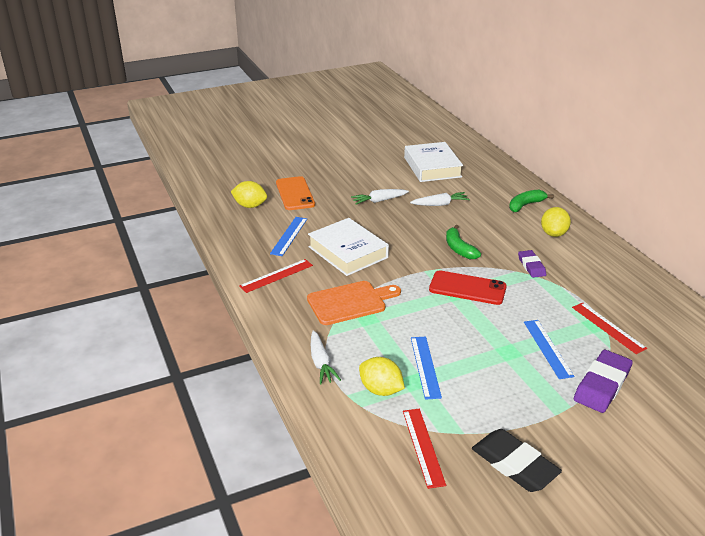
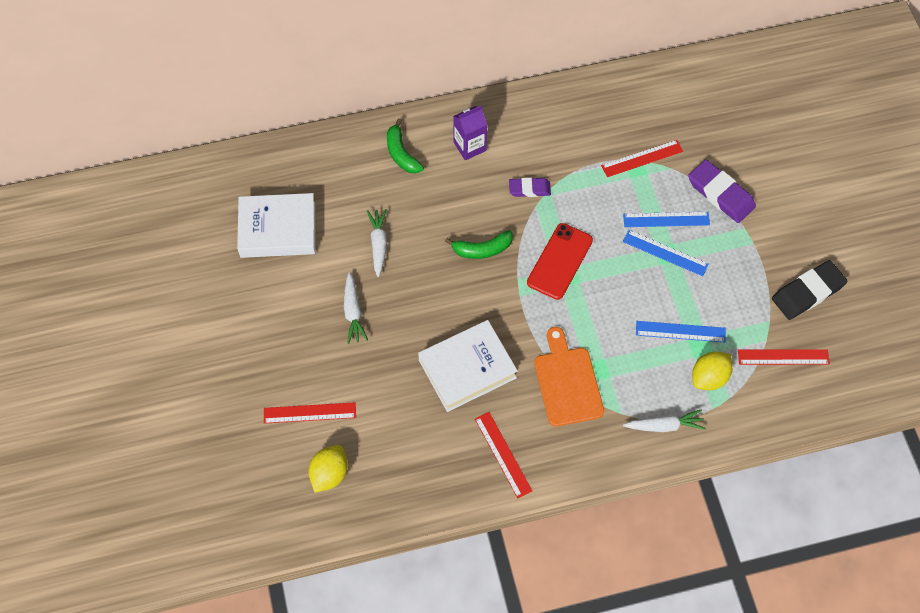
camera: 80 degrees left, 30 degrees up
(289, 236) = (417, 431): blue ruler -> blue ruler (665, 253)
(295, 194) = (309, 413): orange phone -> red ruler
(553, 233) = (469, 146): yellow lemon -> purple carton

